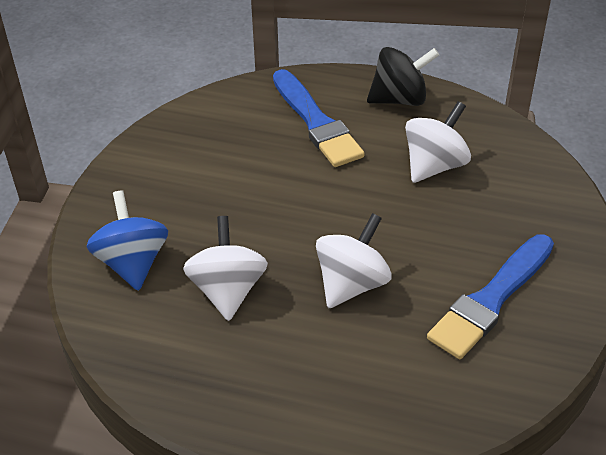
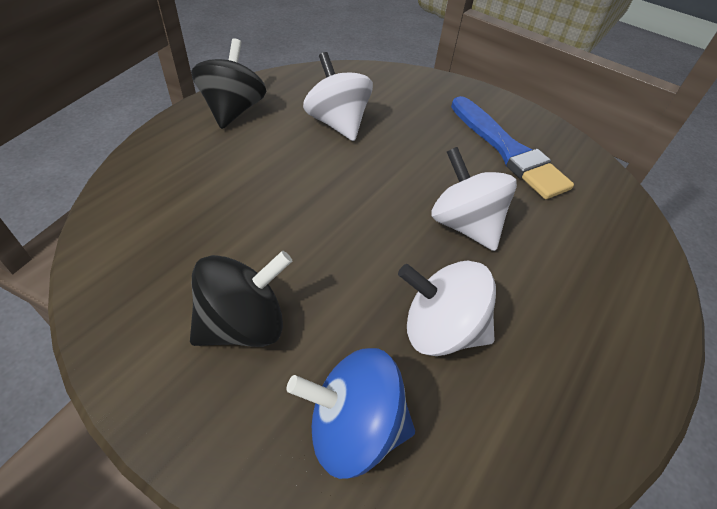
camera: 75 degrees left, 5 degrees up
(184, 188) = (243, 324): none -> black spinning top
(316, 122) = (219, 172): blue brush -> none

